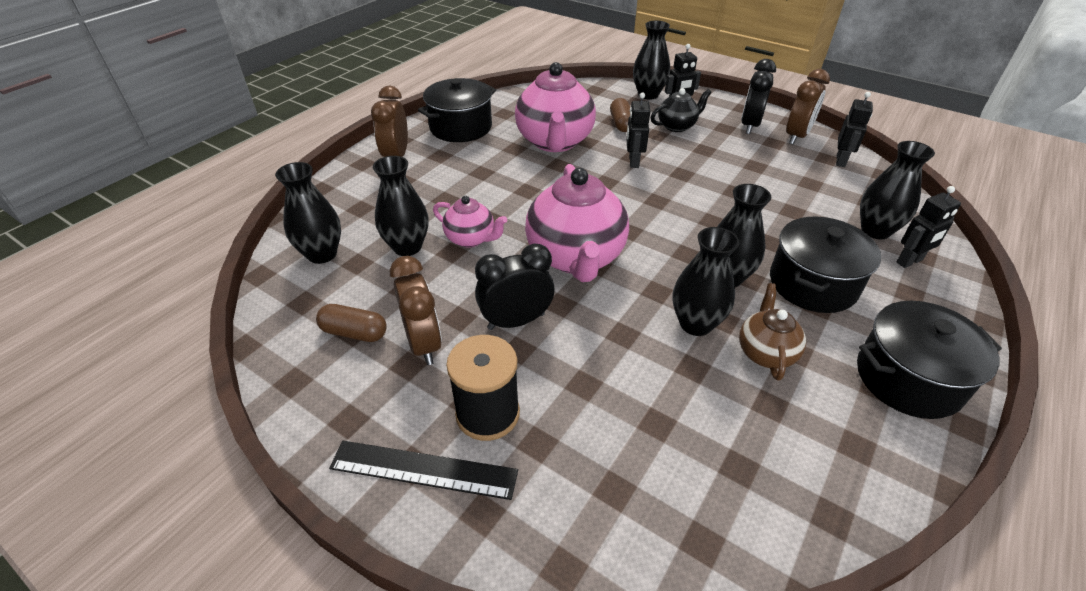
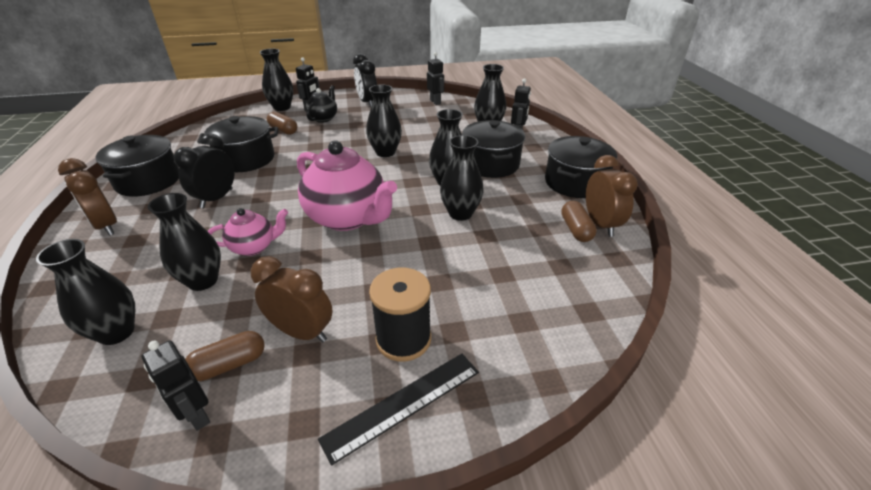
camera: 45 degrees left, 5 degrees down
(516, 321) = (354, 275): black clock -> black clock (217, 198)
(554, 142) = (246, 159): pink teapot -> black pot
(633, 162) = (319, 148): black robot -> black robot (197, 415)
(698, 201) = (385, 152): none -> black vase
(765, 352) = (508, 207): brown teapot -> none
(796, 136) = (399, 98): brown clock -> brown clock (600, 224)
(820, 439) = (576, 229): none -> brown capsule

